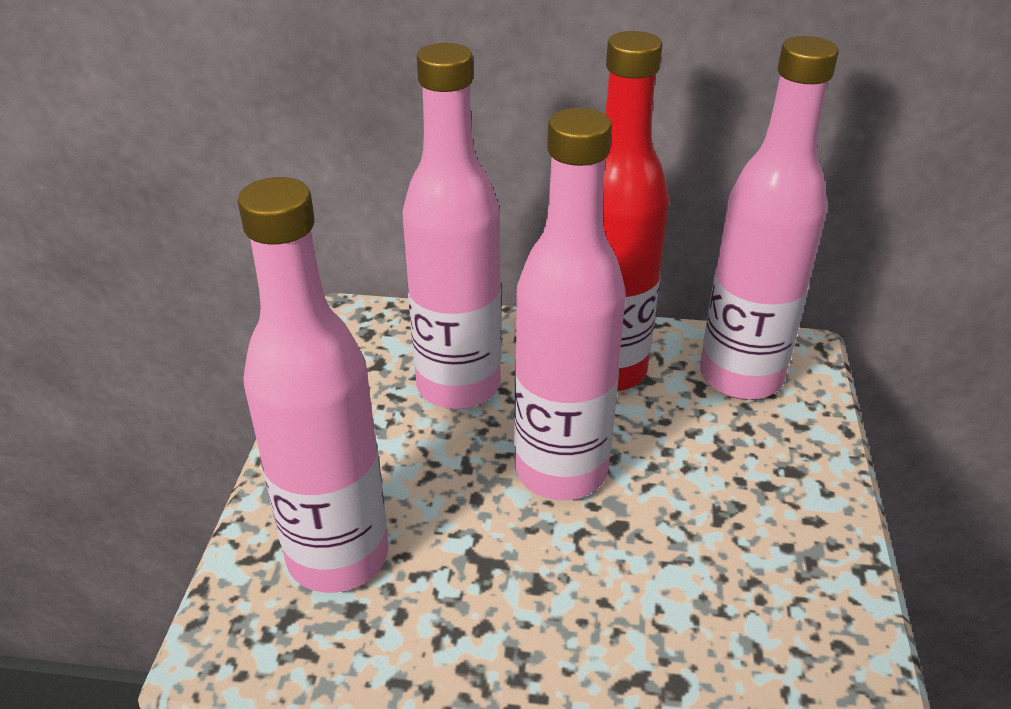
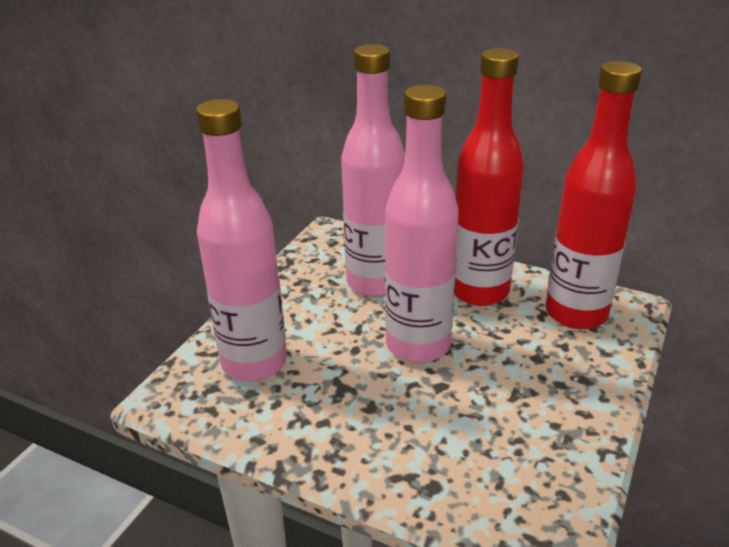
camera: 20 degrees right, 5 degrees down
(740, 377) = (576, 313): pink bottle -> red bottle

